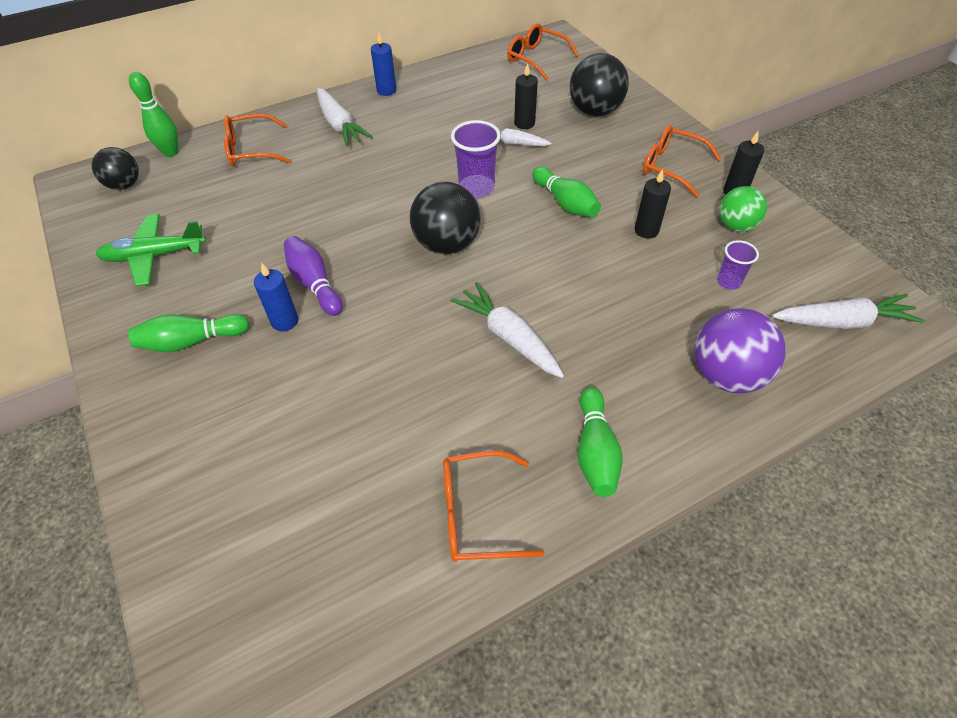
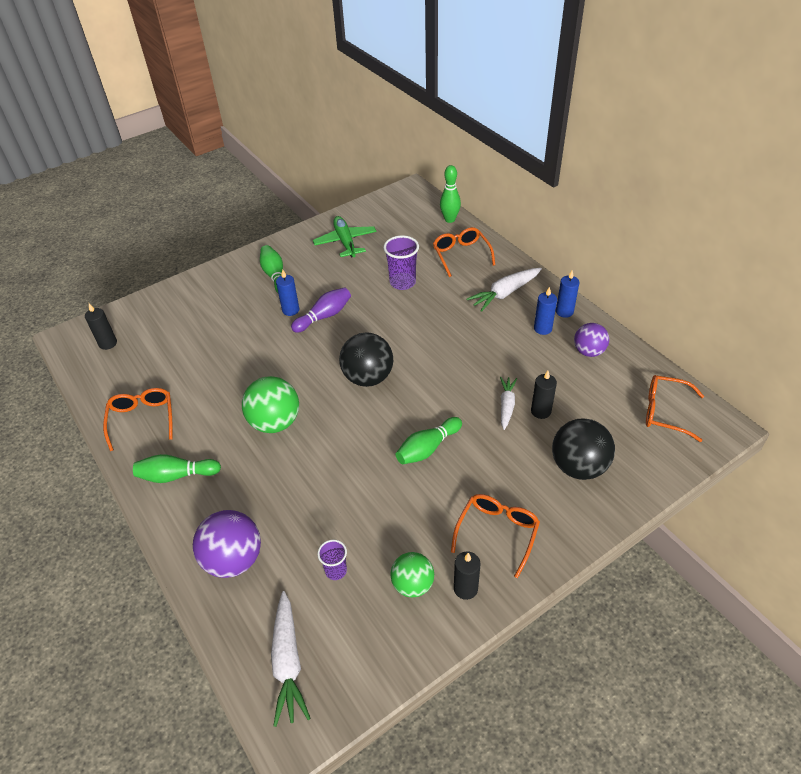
camera: 85 degrees right, 5 degrees down
(124, 185) = (411, 210): black ball -> none
(407, 107) = (542, 328): none -> blue candle
(450, 85) = (588, 351): none -> purple ball
(476, 188) = (438, 387): purple cup -> purple cup (402, 282)
(508, 337) = (275, 422): white carrot -> green ball
(536, 58) = (664, 412): orange glasses -> orange glasses turned 105 degrees counterclockwise
(646, 230) = (398, 509): black candle -> black candle (108, 343)

